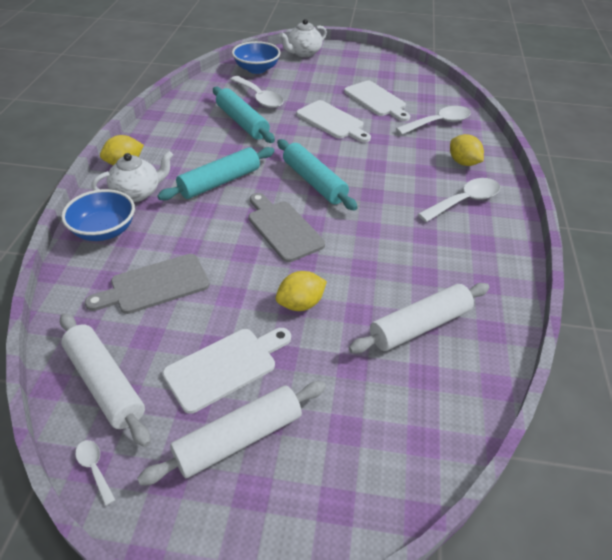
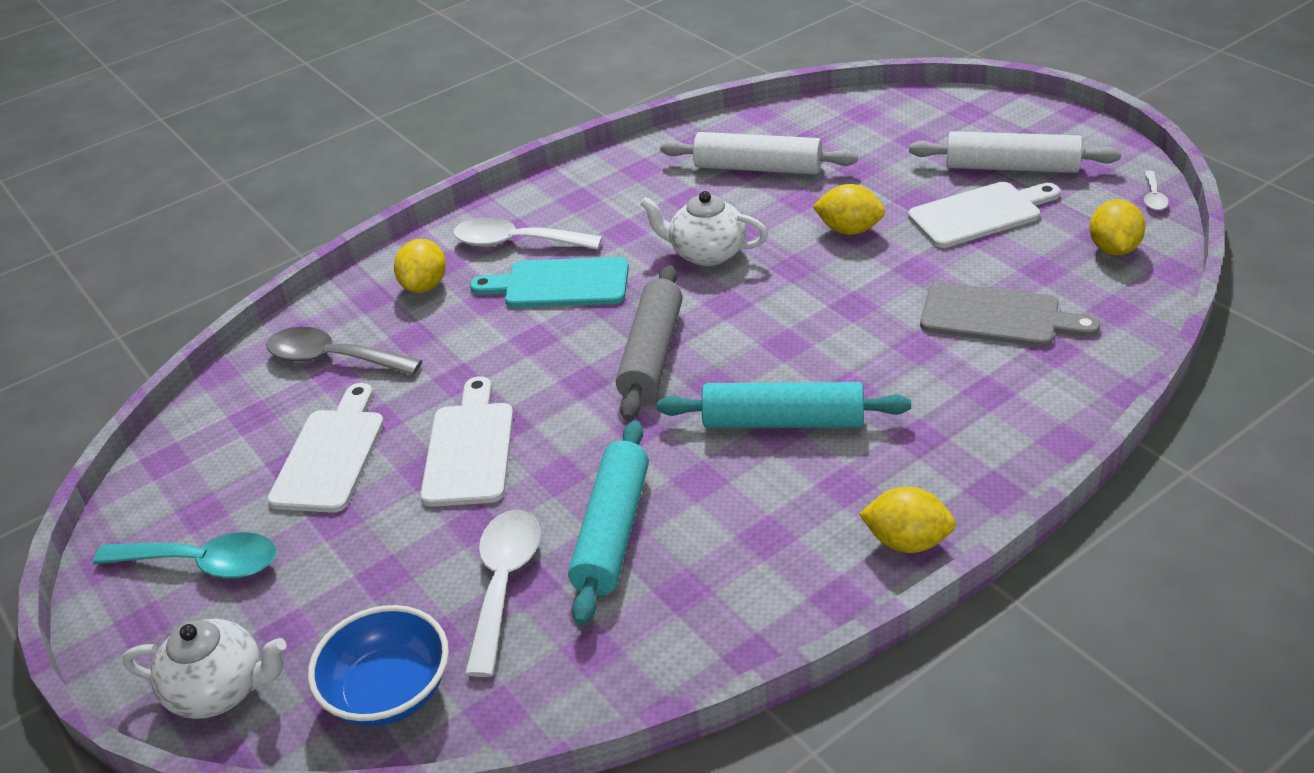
camera: 130 degrees left, 5 degrees down
(104, 230) = (1020, 422): blue bowl -> none
(105, 383) = (1113, 249): white rolling pin -> yellow lemon
(137, 193) = (926, 465): white teapot -> white teapot (706, 253)
(225, 367) = (980, 214): white cutting board -> white cutting board turned 150 degrees clockwise
(283, 228) = (773, 312): grey cutting board -> none
(314, 182) = (652, 354): turquoise rolling pin -> grey rolling pin
(360, 66) = (203, 564): none -> turquoise spoon
(407, 192) = (560, 284): none -> turquoise cutting board
(438, 123) = (333, 358): white spoon -> grey spoon

